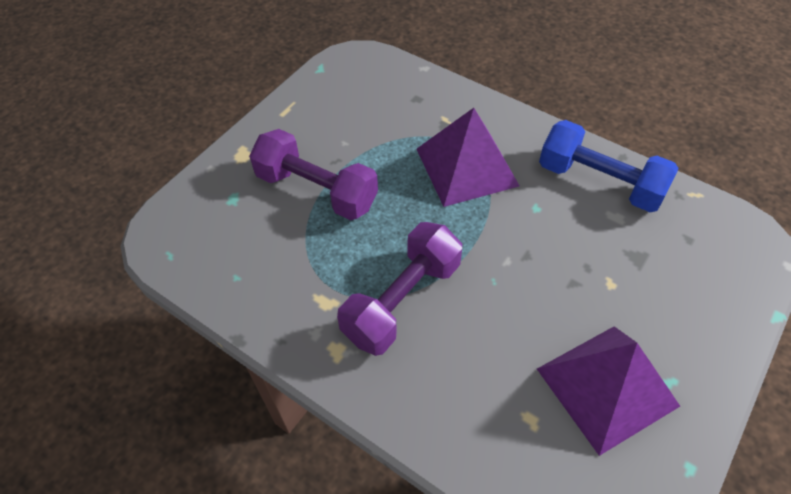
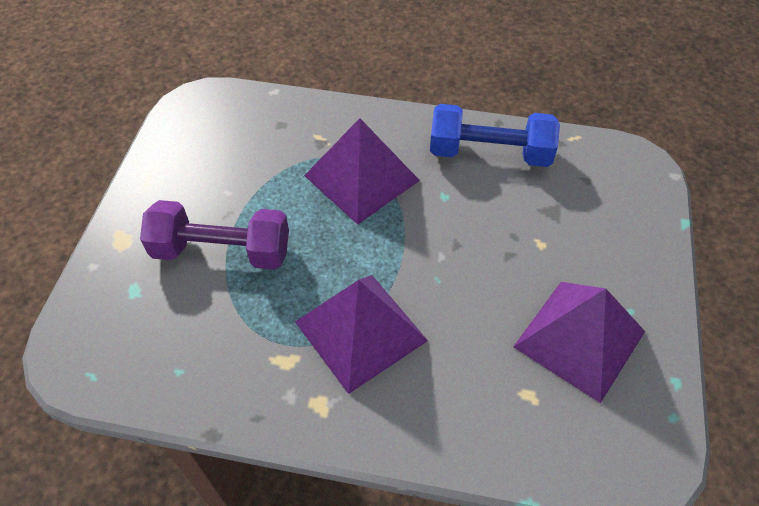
camera: 25 degrees left, 0 degrees up
(402, 301) = (361, 331): purple dumbbell -> purple pyramid

